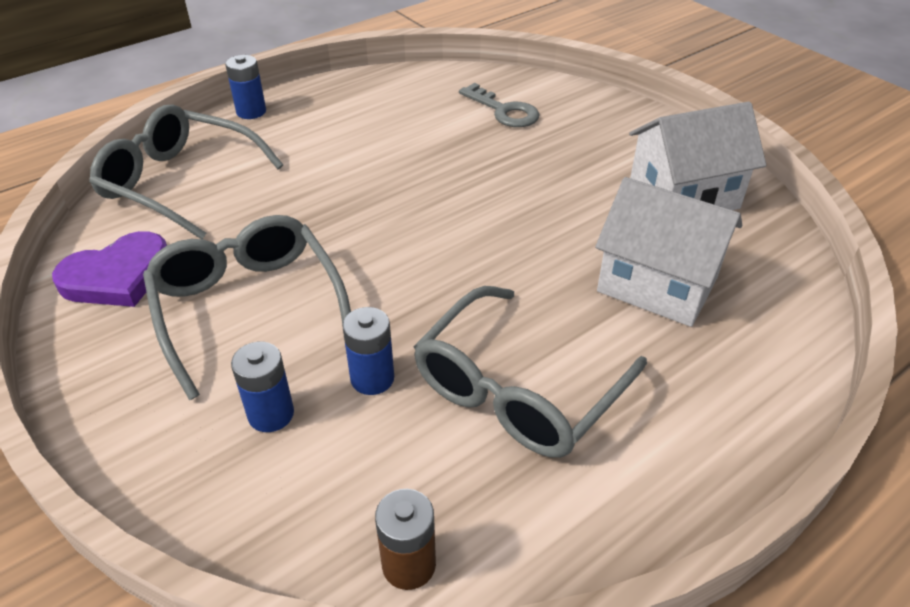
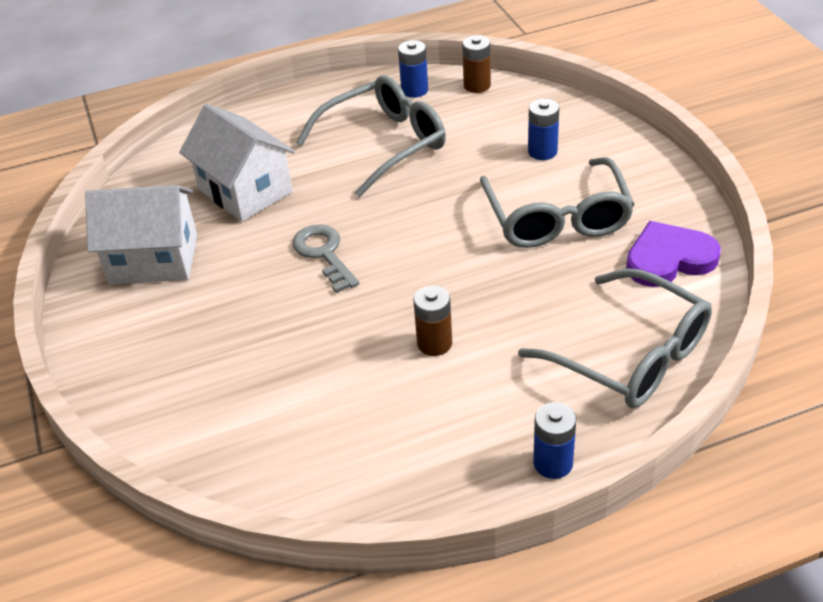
camera: 160 degrees left, 0 degrees up
(362, 167) = (434, 343): none -> brown battery
(372, 378) = (474, 161): blue battery -> blue battery (414, 90)
(503, 111) = (241, 403): grey key -> grey key (324, 254)

